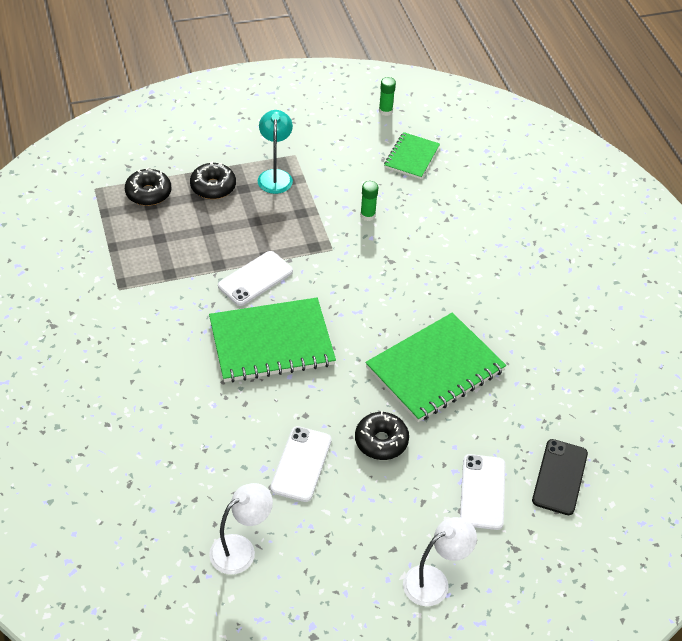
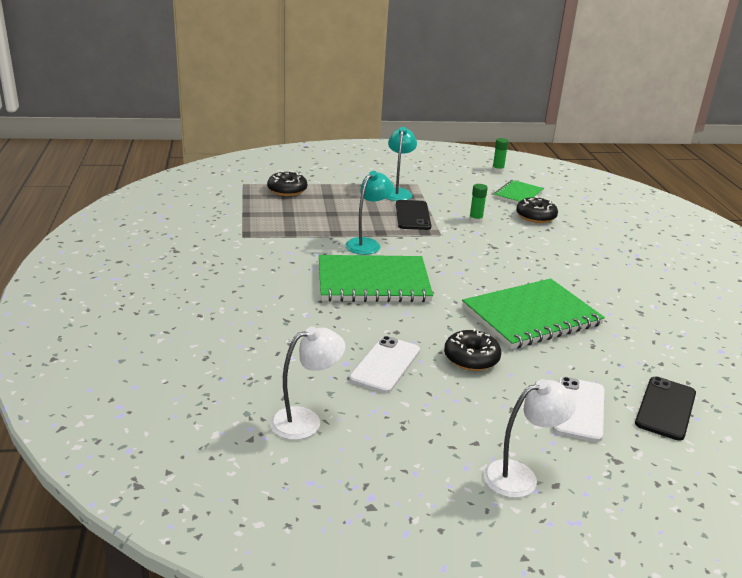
camera: 10 degrees right, 20 degrees down
(213, 187) = (343, 192): black donut -> black donut (535, 217)
(255, 278) = (367, 244): white phone -> turquoise lamp
(298, 218) = (412, 215): none -> black phone

